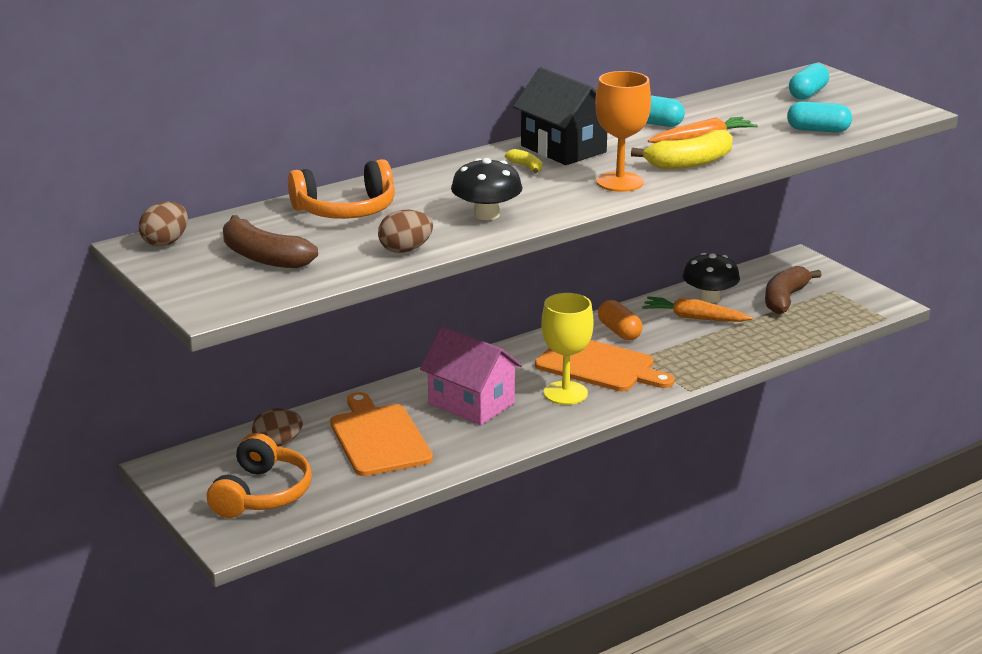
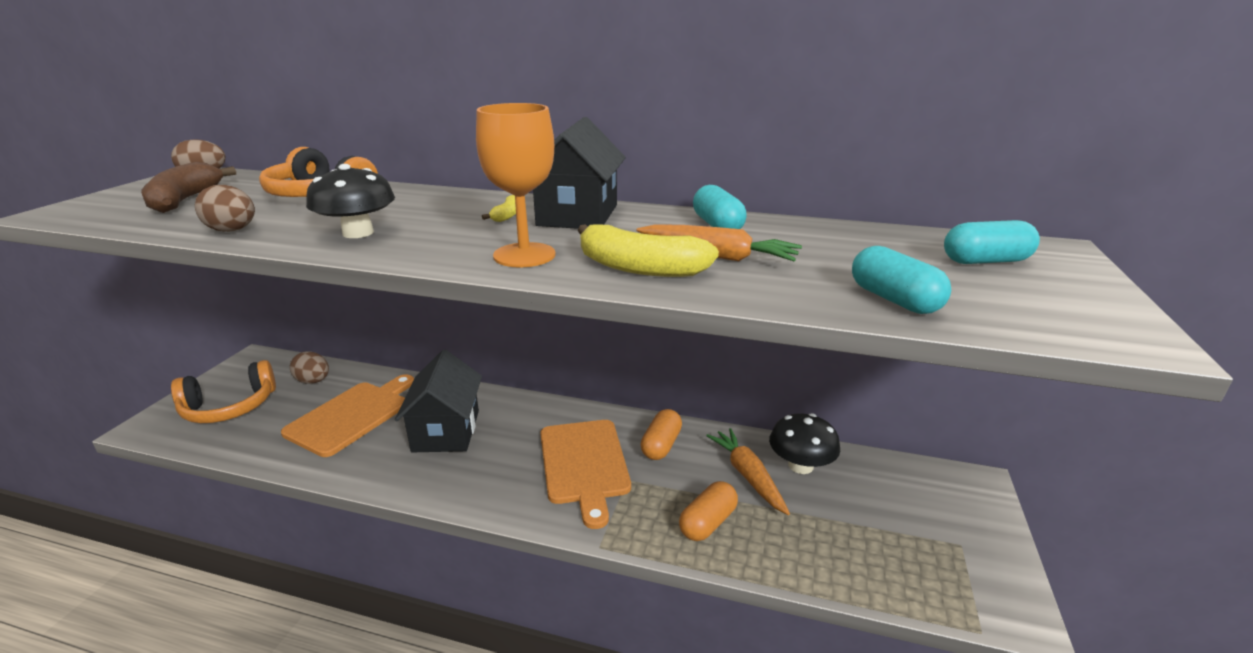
camera: 50 degrees right, 0 degrees up
(471, 403) = (446, 431): pink house -> black house
(565, 393) = (512, 470): yellow goblet -> none
(717, 349) = (707, 523): none -> orange capsule
(785, 299) = (880, 517): brown banana -> none

